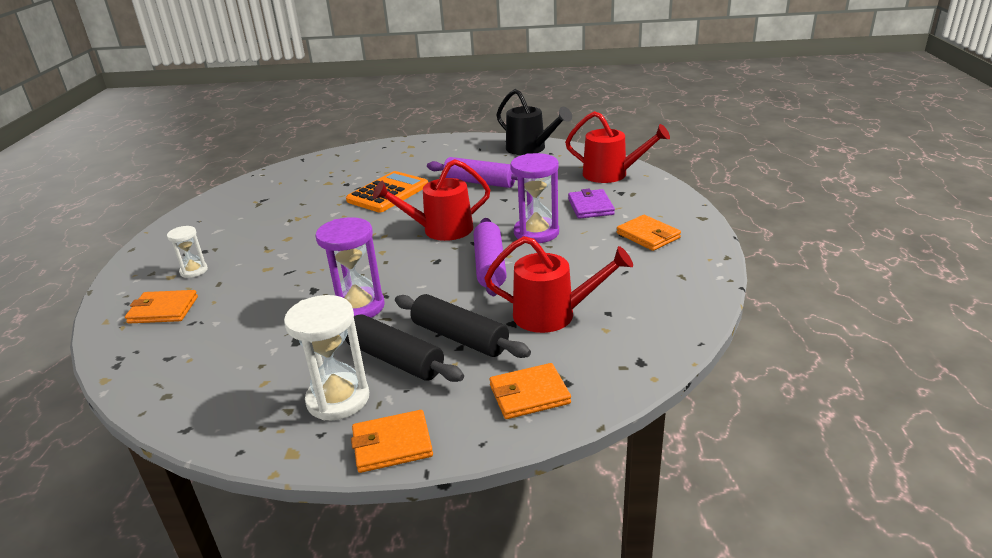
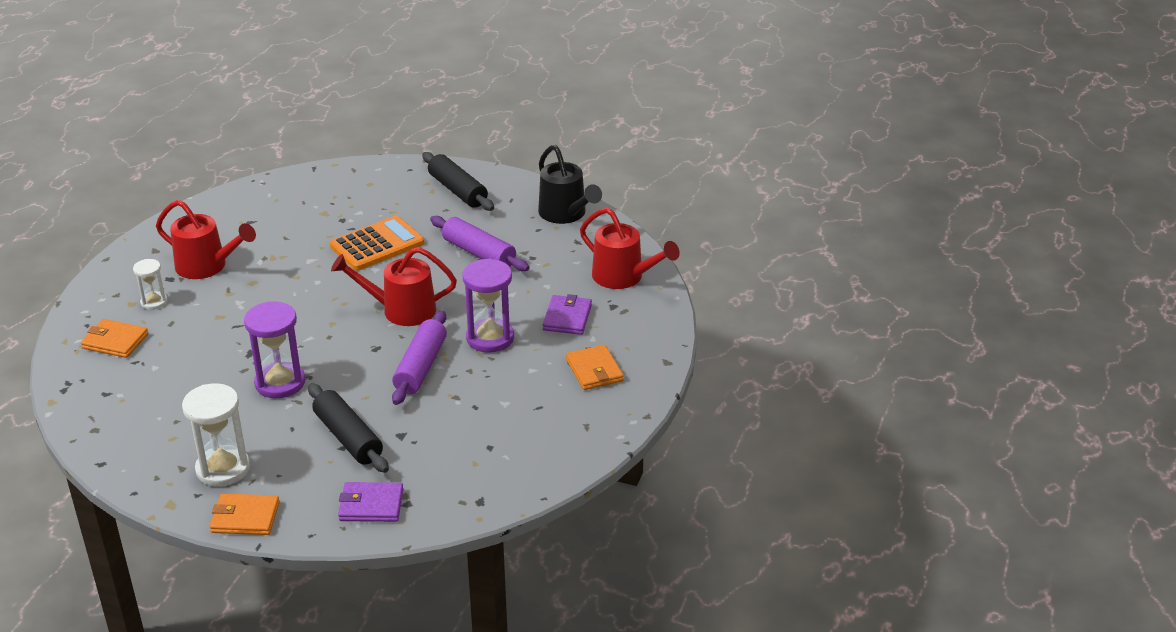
camera: 15 degrees right, 5 degrees up
(395, 360) = (284, 445): black rolling pin -> black rolling pin (457, 191)
(529, 394) = (371, 505): orange wallet -> purple wallet
(553, 315) = (441, 436): red watering can -> red watering can (207, 266)

